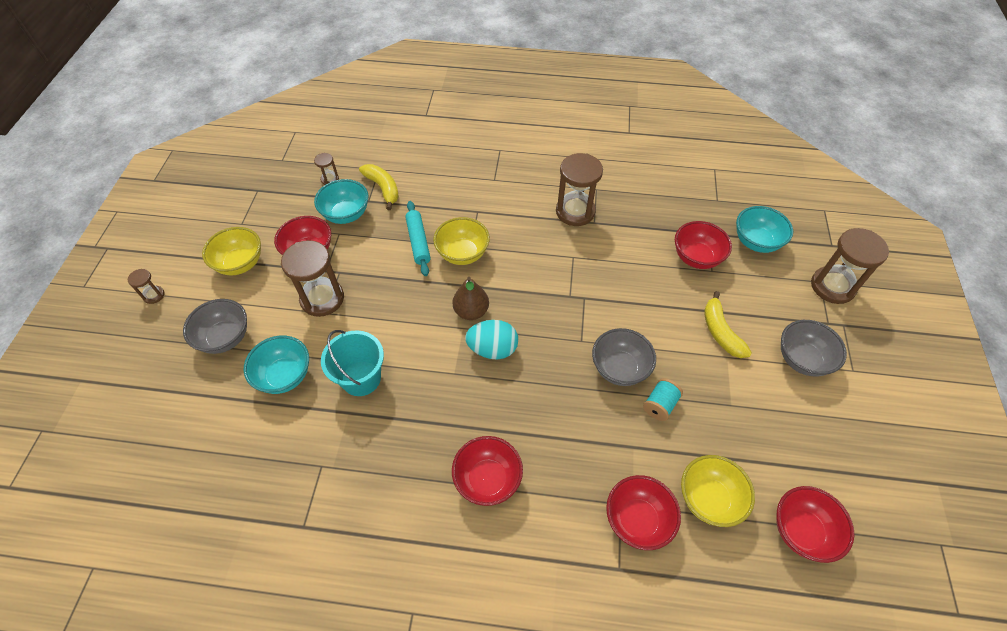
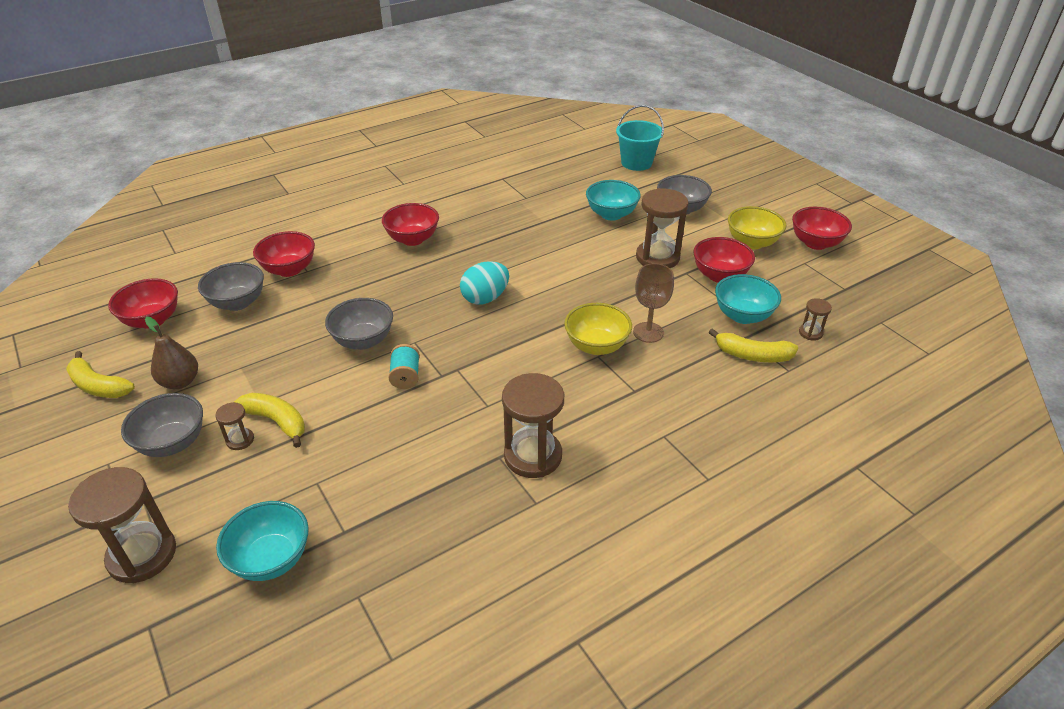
camera: 140 degrees right, 15 degrees down
(154, 295) = (767, 201): brown hourglass -> brown hourglass (240, 440)
(361, 378) = (560, 237): turquoise bucket -> turquoise bucket (636, 163)
(418, 242) = (648, 332): turquoise rolling pin -> brown goblet
(471, 311) = (532, 311): brown pear -> brown pear (180, 382)
(660, 405) = (309, 335): turquoise spool -> turquoise spool (405, 376)
(696, 257) = (344, 487): red bowl -> red bowl (815, 243)
(708, 499) = (238, 303): yellow bowl -> grey bowl
(860, 463) = (98, 386): none -> yellow banana

